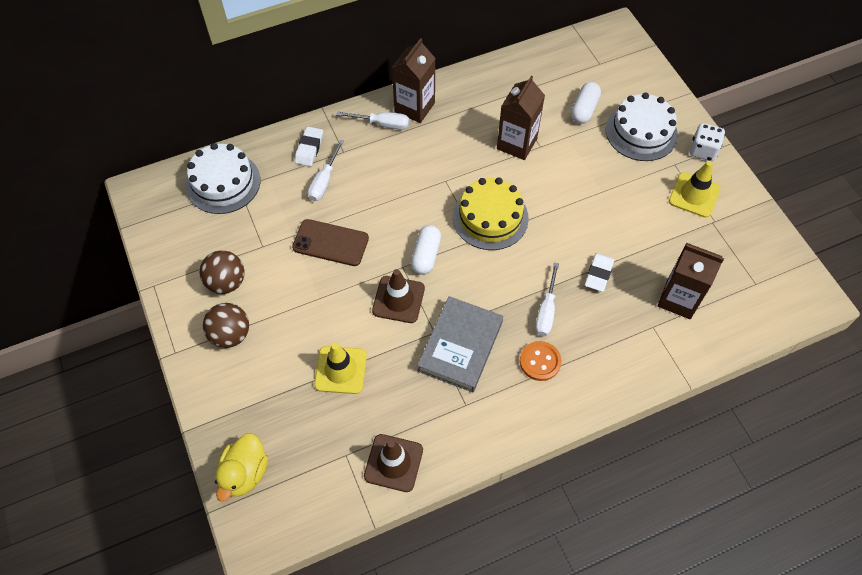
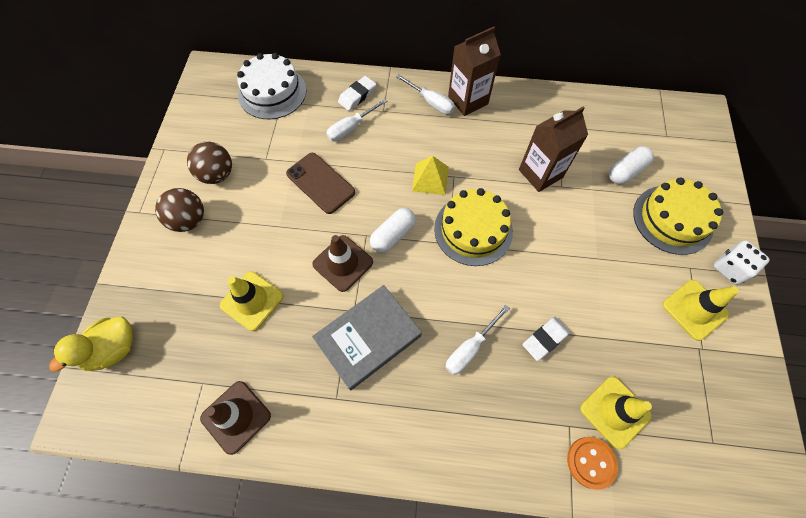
camera: 30 degrees right, 5 degrees up
(426, 192) = (430, 178): none -> yellow pyramid
(540, 361) = (432, 396): orange button -> orange button (591, 462)
(641, 132) = (672, 219): white cake -> yellow cake
(678, 299) = (615, 412): brown carton -> yellow traffic cone

